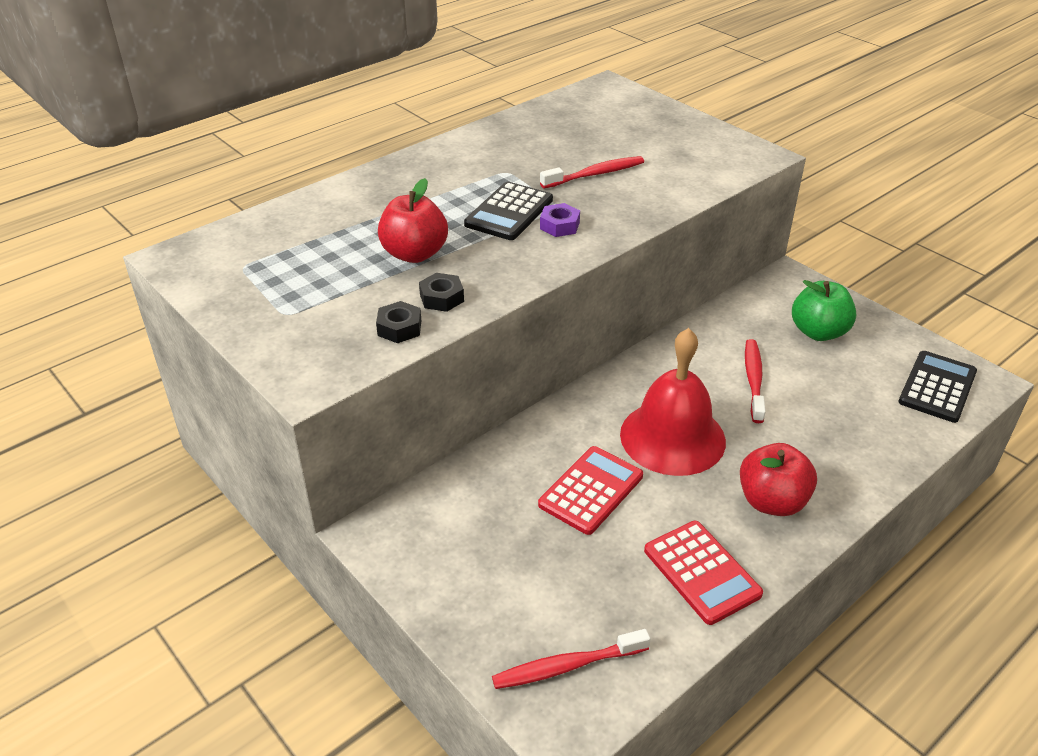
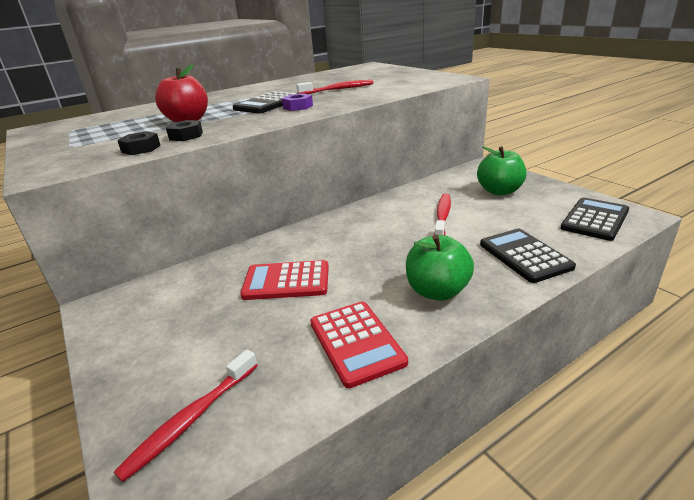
camera: 10 degrees right, 10 degrees down
(566, 666) = (191, 419): red toothbrush -> red toothbrush turned 45 degrees counterclockwise
(591, 490) = (286, 281): red calculator -> red calculator turned 135 degrees counterclockwise
(672, 437) = (367, 249): red bell -> none
(772, 501) = (437, 291): red apple -> green apple
(861, 447) = (524, 255): none -> black calculator

